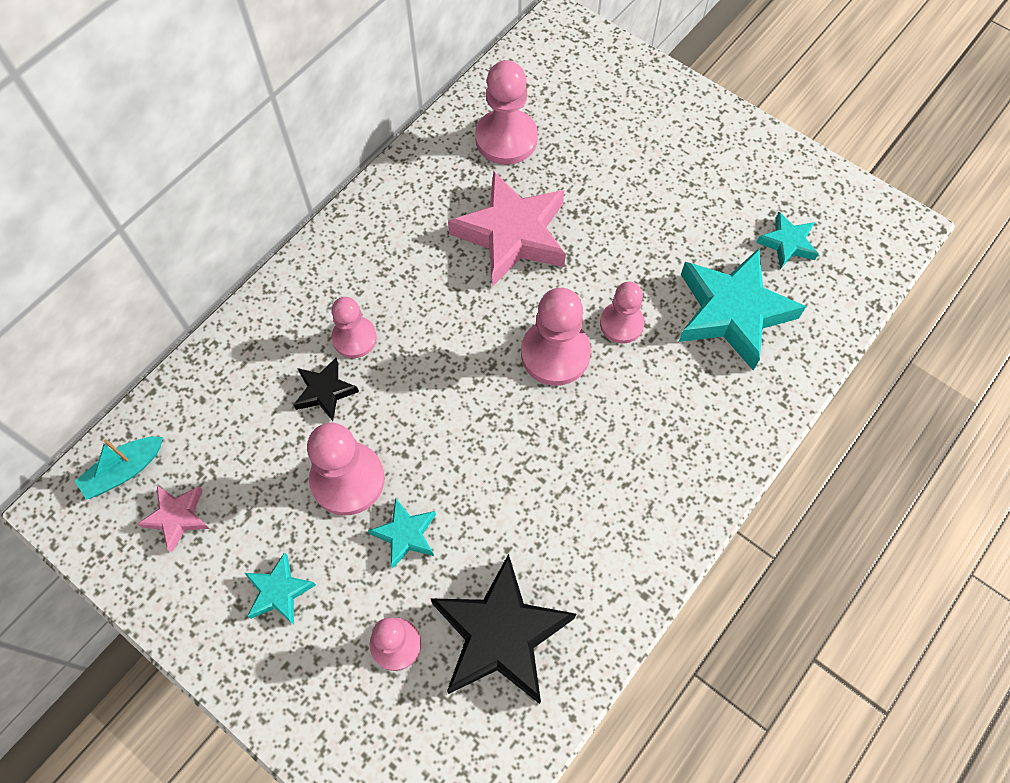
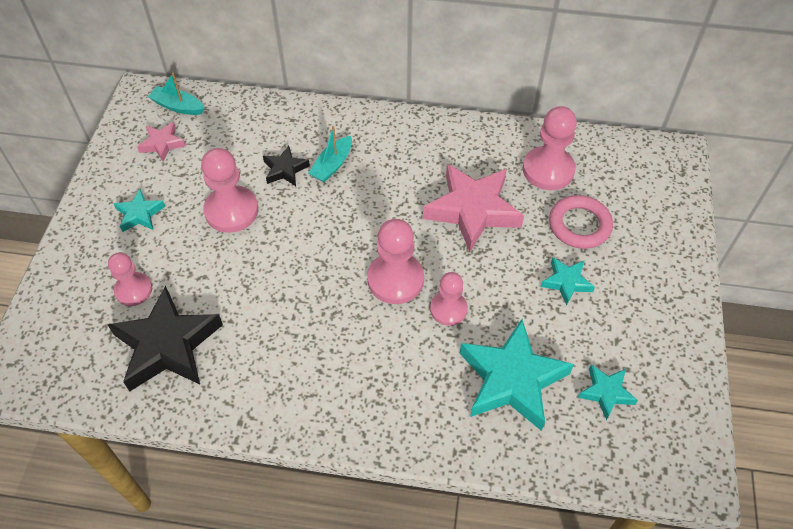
camera: 60 degrees right, 10 degrees down
(354, 338) = (332, 165): pink pawn -> turquoise boat
(405, 534) = (210, 259): turquoise star -> turquoise star (566, 282)
(592, 153) = (579, 225): none -> pink ring

